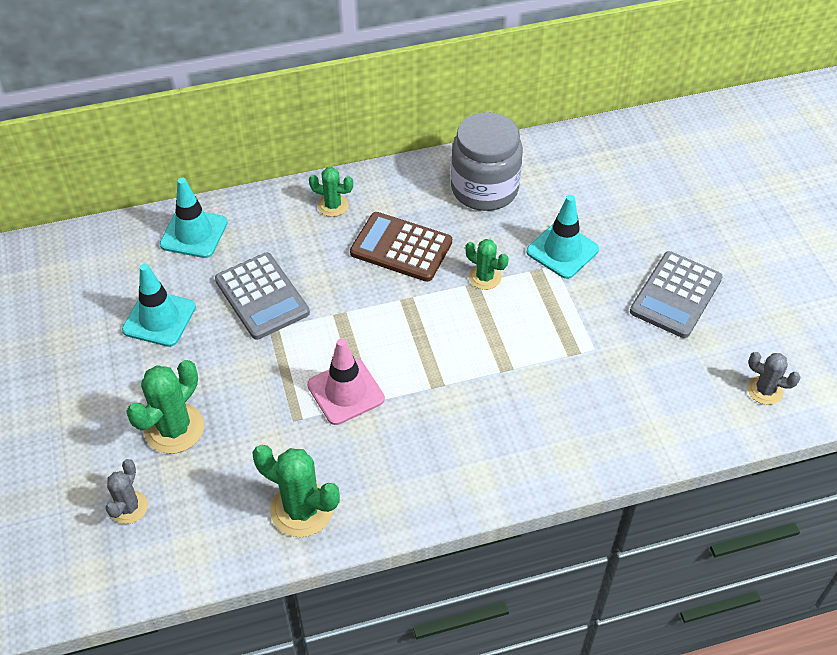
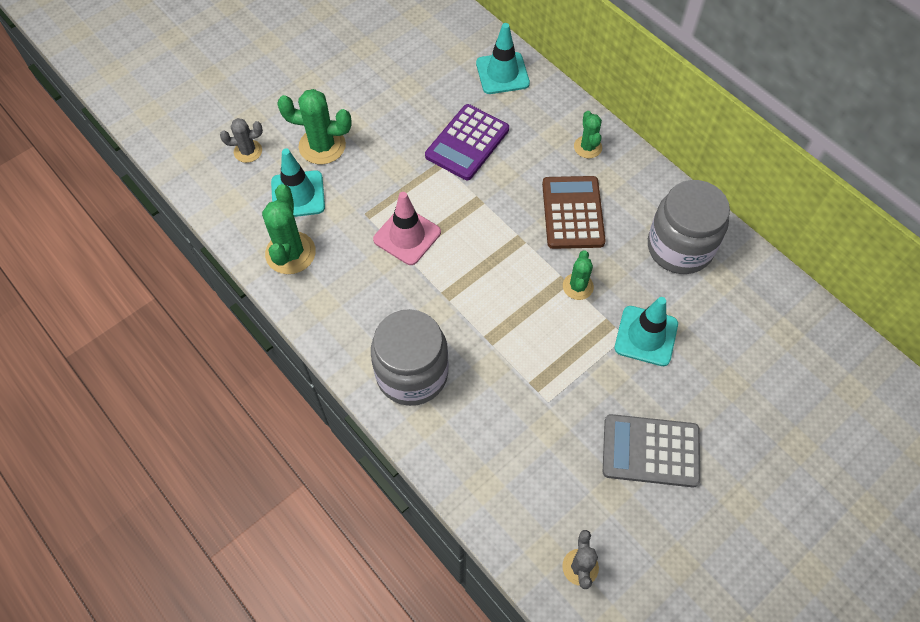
camera: 65 degrees right, 10 degrees up
(159, 318) = (411, 91): turquoise traffic cone -> turquoise traffic cone (298, 194)
(262, 296) = (467, 143): grey calculator -> purple calculator
(512, 447) = (412, 374): none -> grey jar

